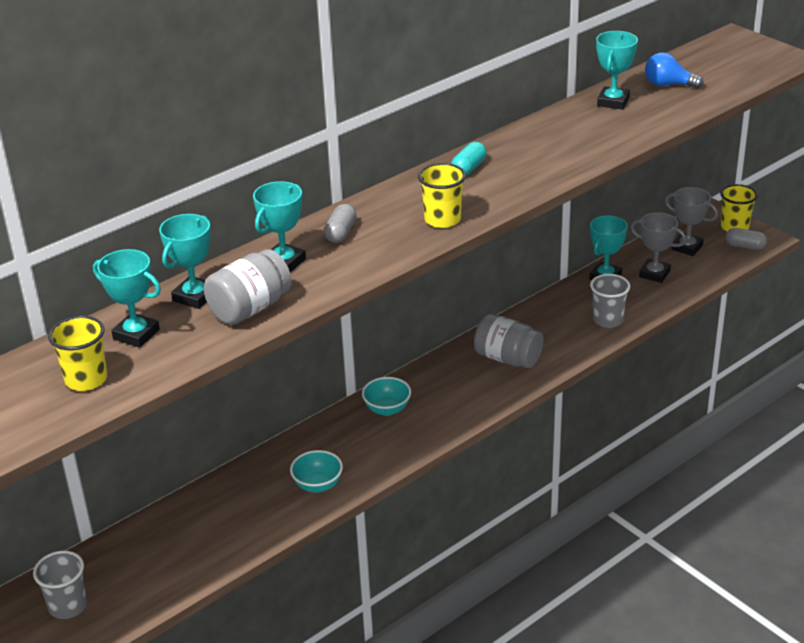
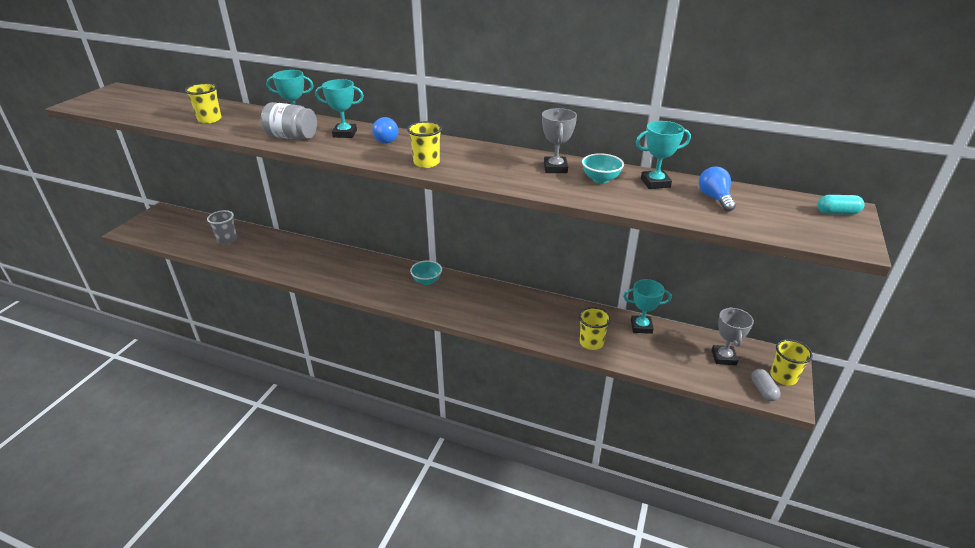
camera: 60 degrees right, 0 degrees up
(136, 334) = (254, 119): turquoise trophy -> none
(318, 485) = (346, 279): turquoise bowl -> turquoise bowl (600, 179)
(341, 233) = (387, 140): grey capsule -> blue light bulb
(469, 168) = (499, 156): turquoise capsule -> turquoise capsule (837, 213)
(508, 358) = (510, 311): grey jar -> none
(608, 320) = (591, 342): grey cup -> yellow cup
(654, 274) = (670, 350): grey trophy -> grey trophy (555, 168)

